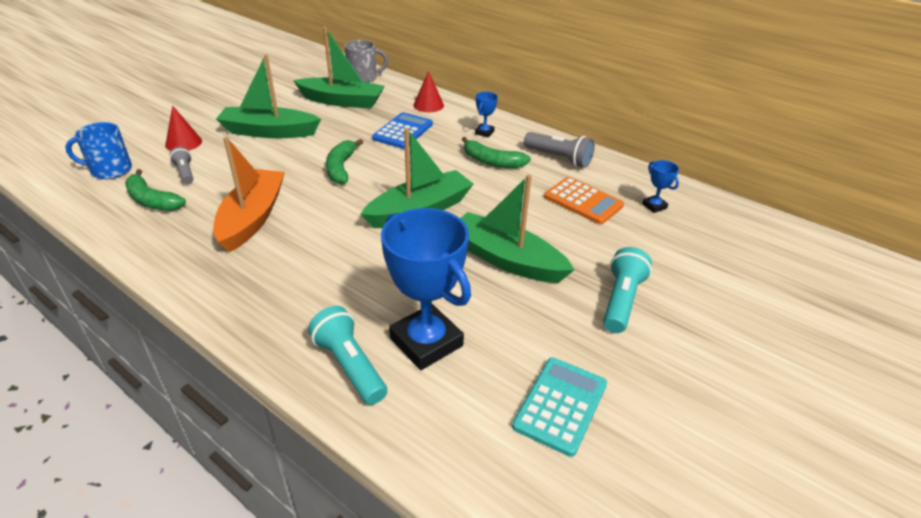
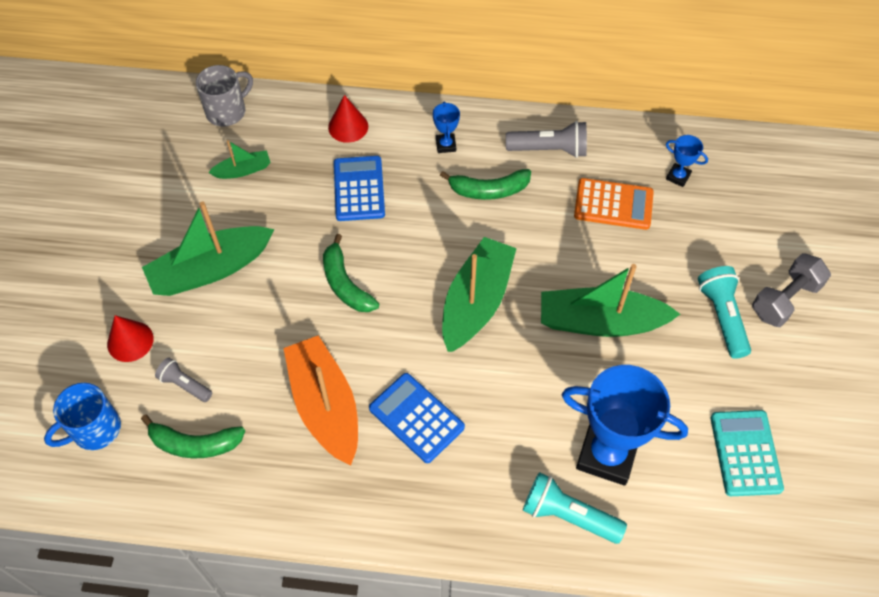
camera: 30 degrees left, 20 degrees up
(304, 251) = (416, 418): none -> blue calculator
(342, 101) = (243, 170): green boat -> green boat, size x0.49
(695, 315) = (785, 300): none -> grey dumbbell

